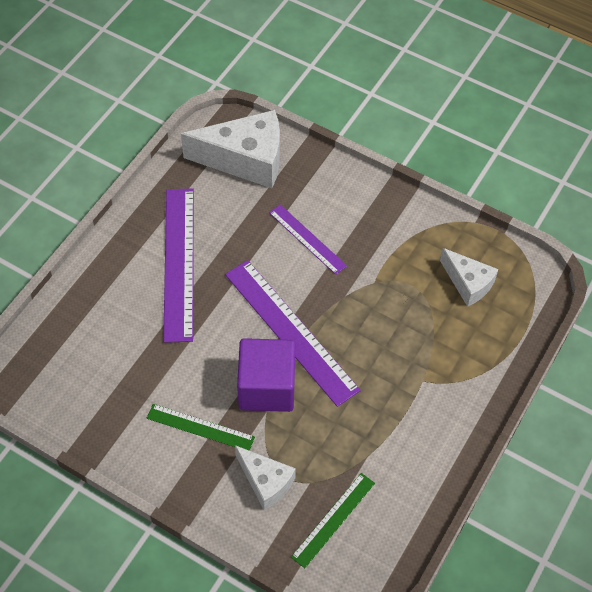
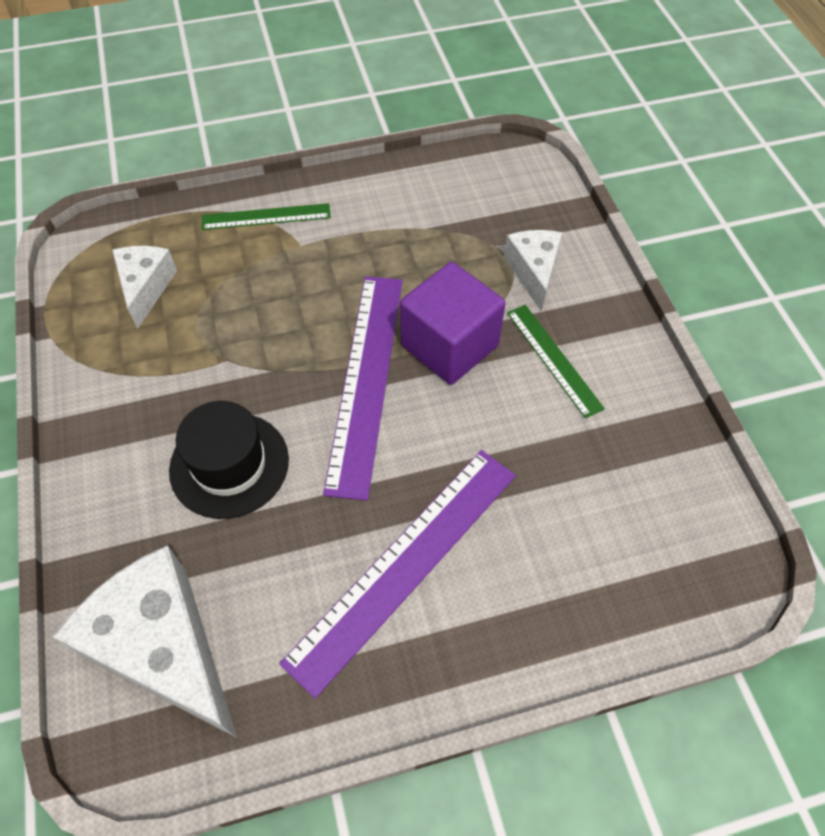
camera: 135 degrees left, 0 degrees up
(307, 239) = (229, 464): purple ruler -> black hat
(333, 519) = (502, 208): green ruler -> green ruler (266, 217)

